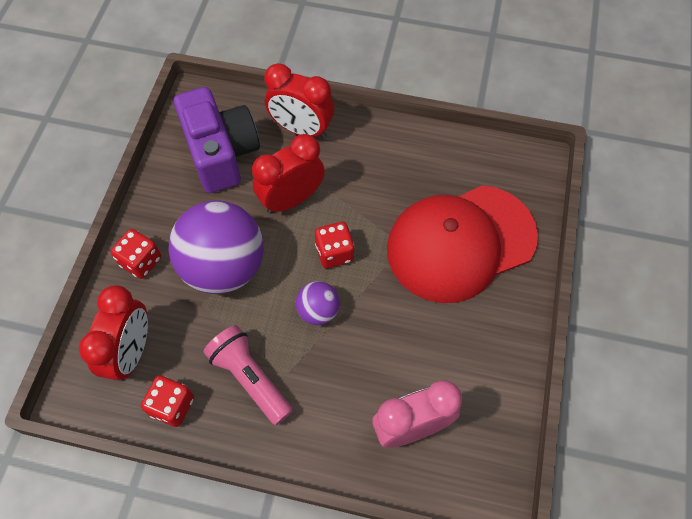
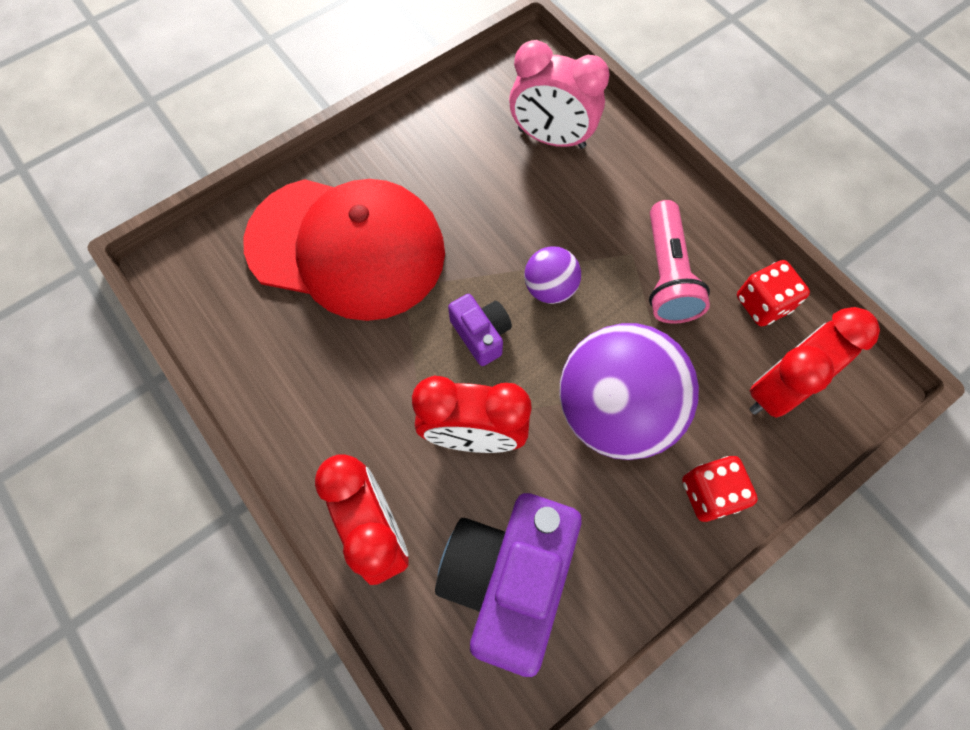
camera: 140 degrees left, 5 degrees up
(334, 253) = (481, 334): red dice -> purple camera

